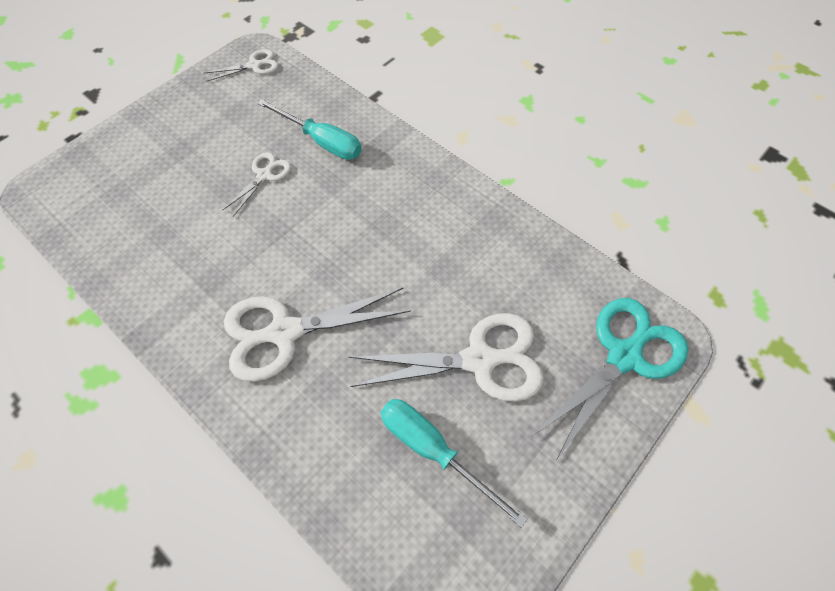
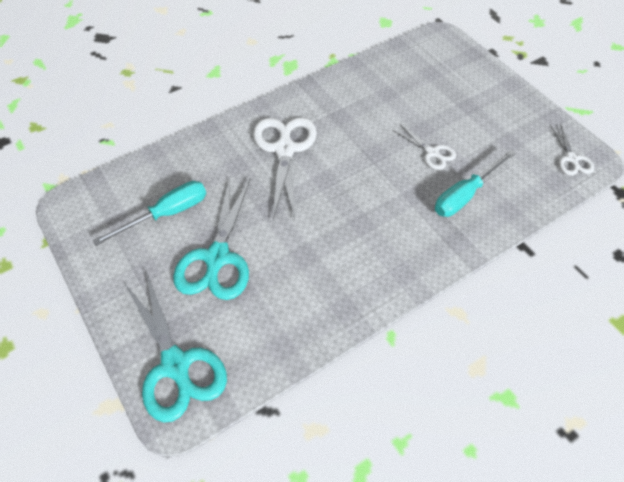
camera: 105 degrees right, 5 degrees down
(479, 360) = (217, 257): white scissors -> turquoise scissors

